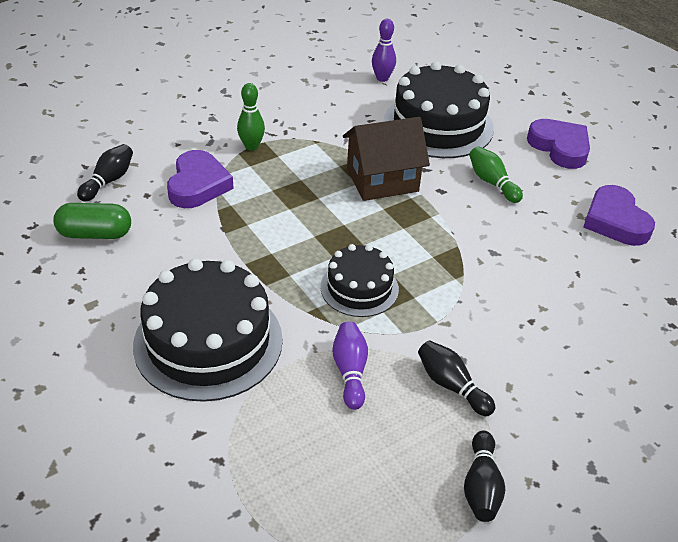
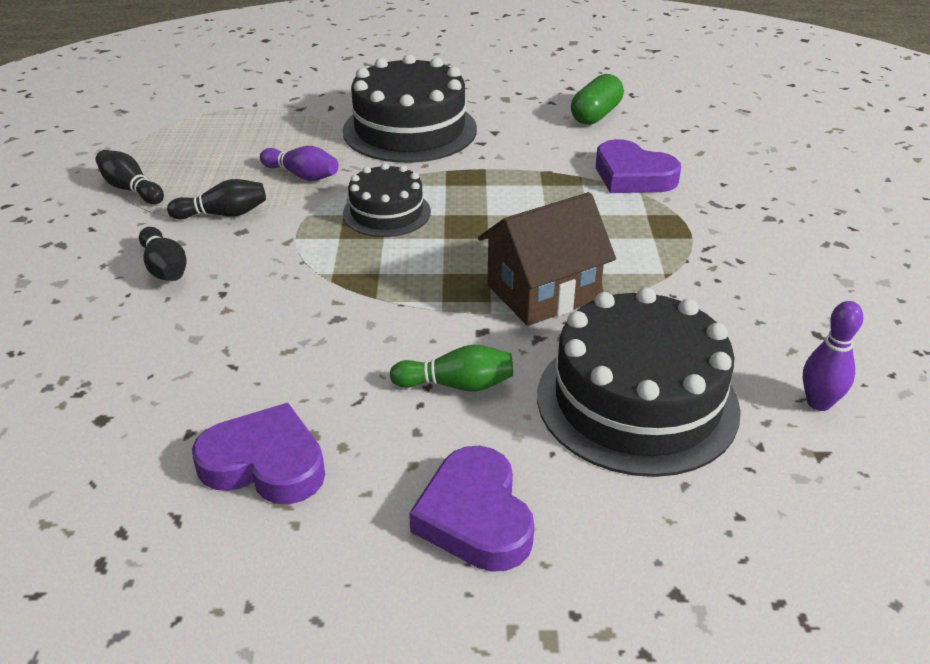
camera: 125 degrees right, 5 degrees down
(108, 181) = (676, 135): black bowling pin -> black bowling pin (165, 268)
(251, 146) = (686, 226): green bowling pin -> none
(382, 180) = (542, 293): brown house -> brown house turned 45 degrees clockwise
(560, 147) = (475, 517): purple heart -> purple heart turned 75 degrees clockwise

